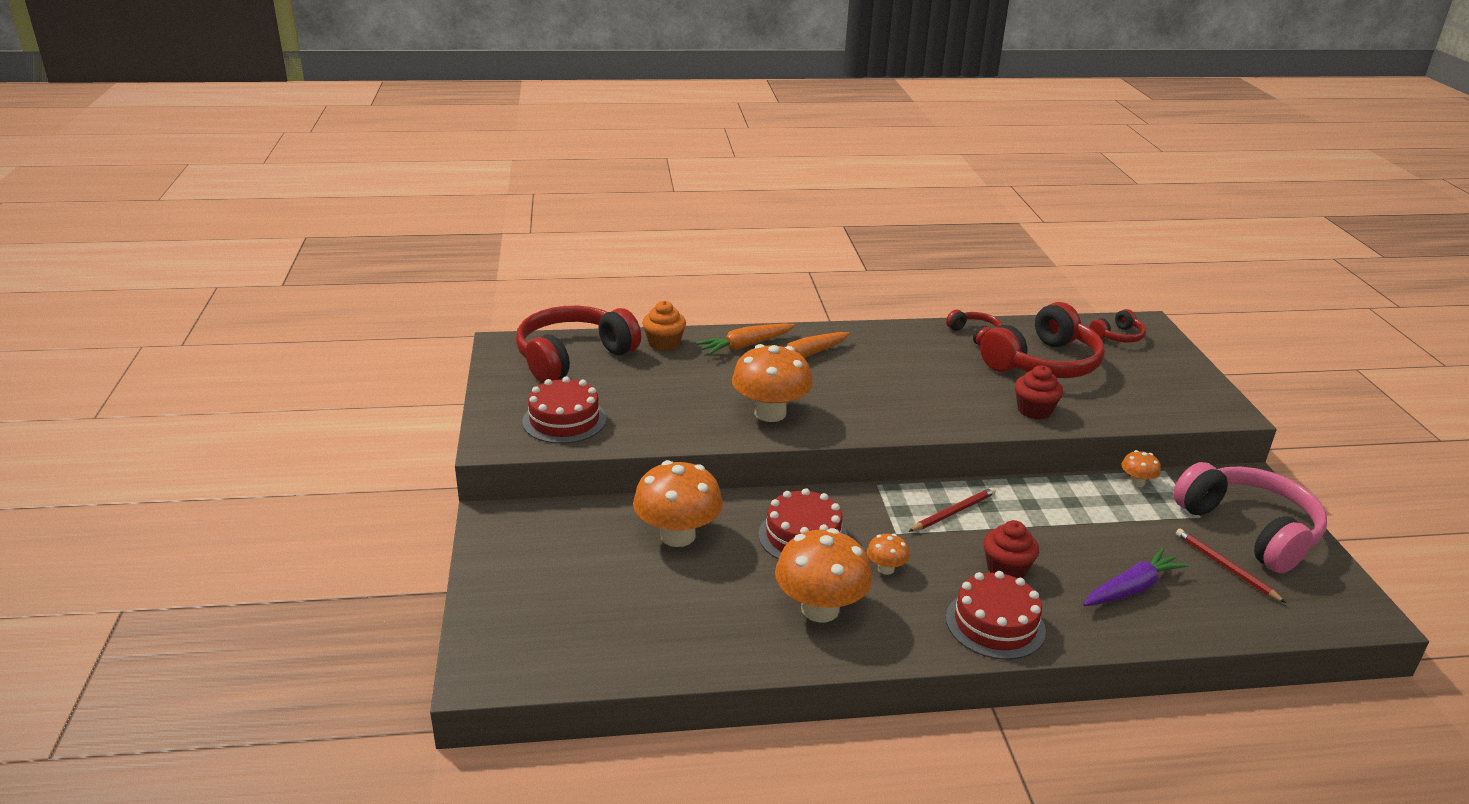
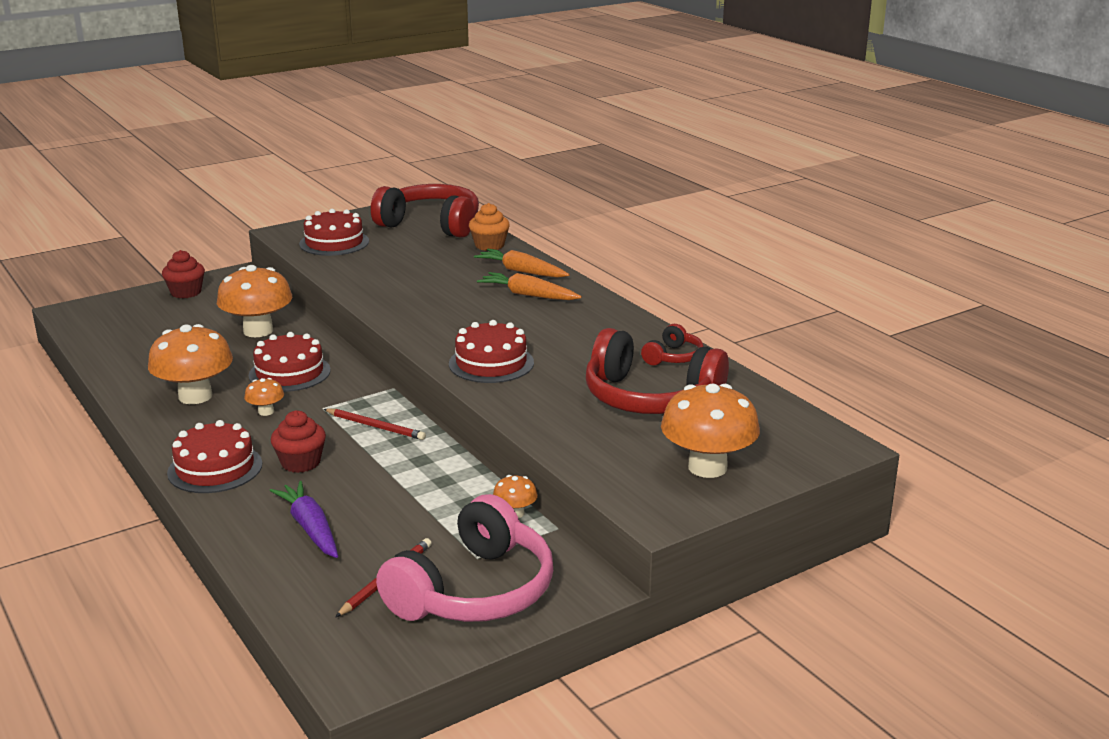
camera: 65 degrees right, 5 degrees down
(770, 413) = (412, 301): orange mushroom -> orange mushroom (707, 467)
(940, 409) = (491, 363): none -> red cake
(1034, 410) = (536, 405): red cupcake -> red cupcake (186, 292)
(1118, 336) = (777, 432): red headphones -> none
(1131, 588) = (310, 528): purple carrot -> purple carrot turned 150 degrees counterclockwise

